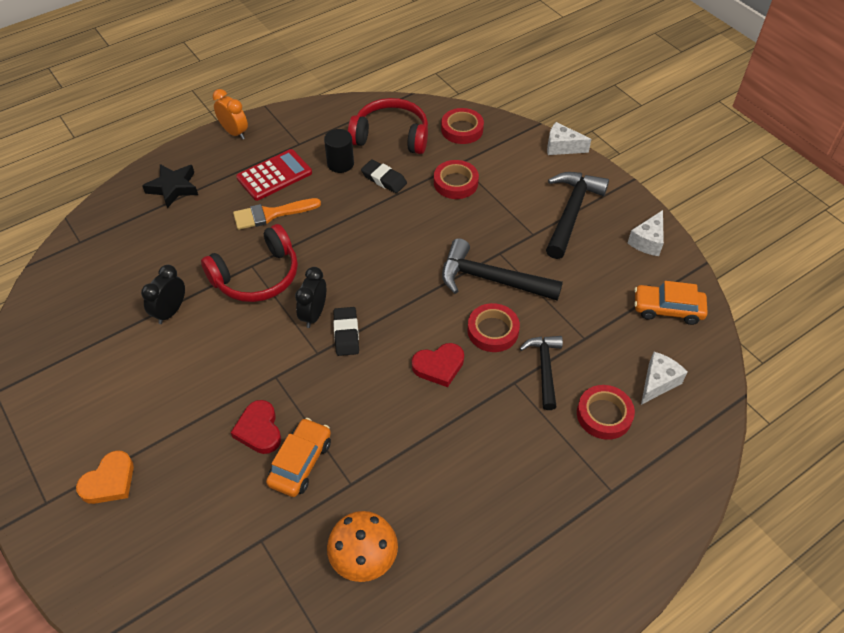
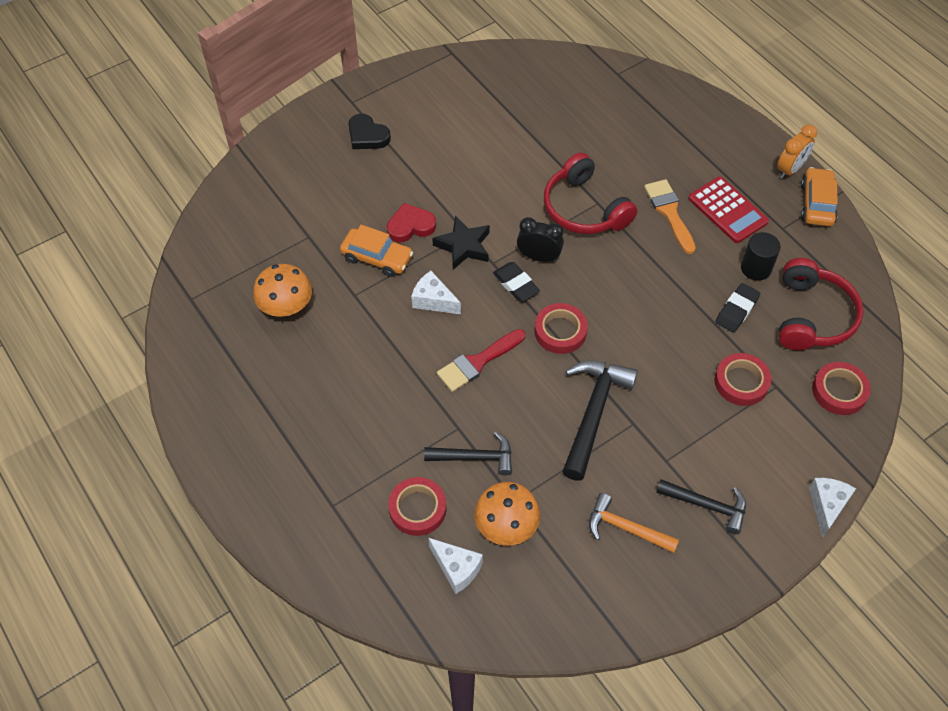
camera: 90 degrees right, 5 degrees up
(109, 481) = (367, 136): orange heart -> black heart
(170, 311) = (538, 149): black clock -> none
(173, 188) = (697, 130): black star -> black star (463, 246)
(346, 334) = (516, 284): black eraser -> black eraser turned 60 degrees clockwise
(439, 366) = (478, 362): red heart -> red brush
(493, 331) = (523, 412): red tape -> red tape (560, 331)
(571, 213) = (706, 505): black hammer -> black hammer, size x0.64
(599, 263) = (626, 528): none -> orange hammer
(610, 345) = (506, 526): none -> orange mushroom
(647, 241) = (667, 590): white cheese -> white cheese (433, 300)
(667, 309) = (559, 596): orange car -> orange car (817, 203)

